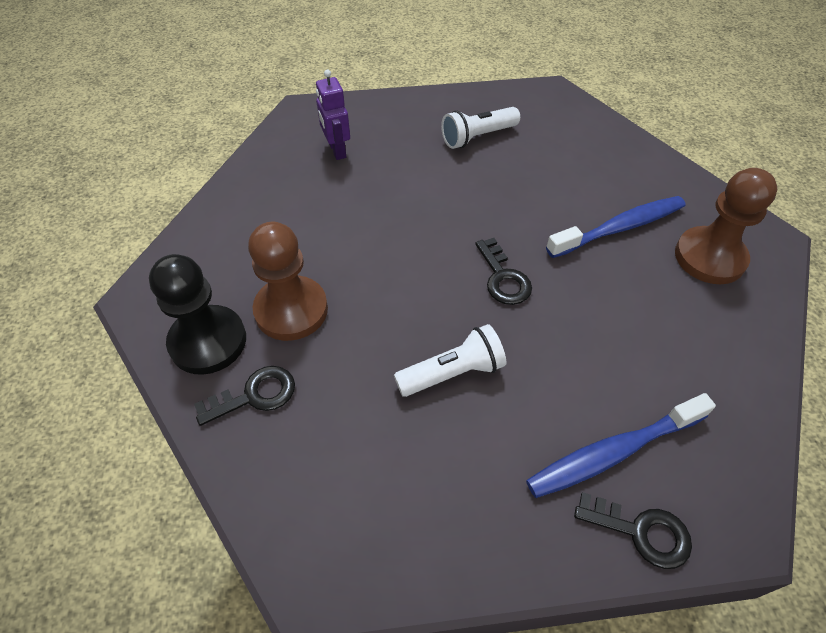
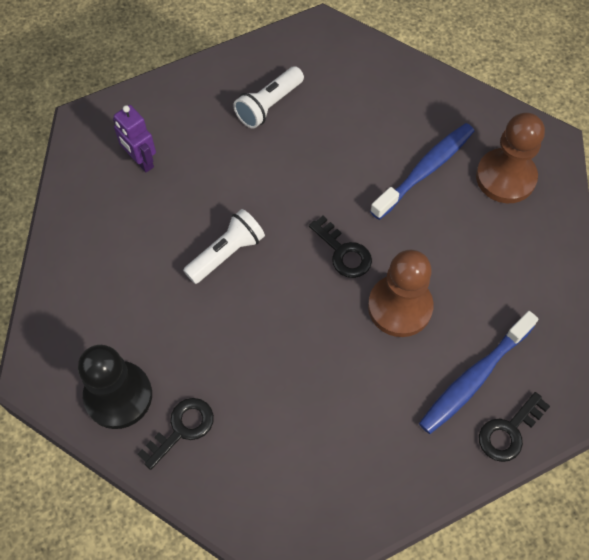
camera: 20 degrees left, 10 degrees up
(291, 310) = (176, 343): brown pawn -> brown pawn (400, 307)
(452, 373) = (333, 354): white flashlight -> white flashlight (226, 253)
(641, 531) = (509, 431): black key -> black key turned 135 degrees clockwise

